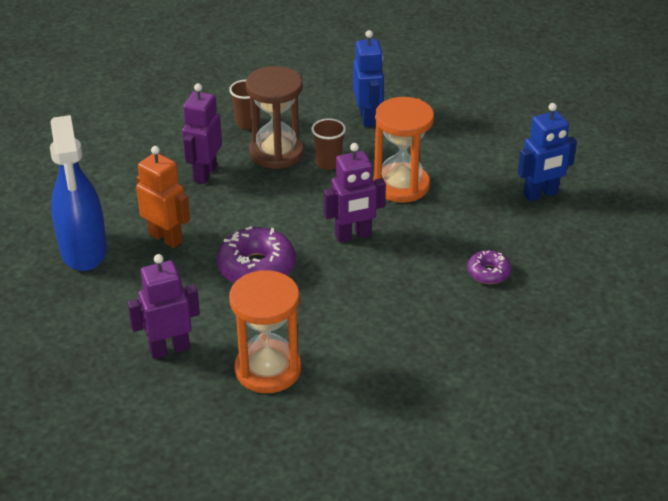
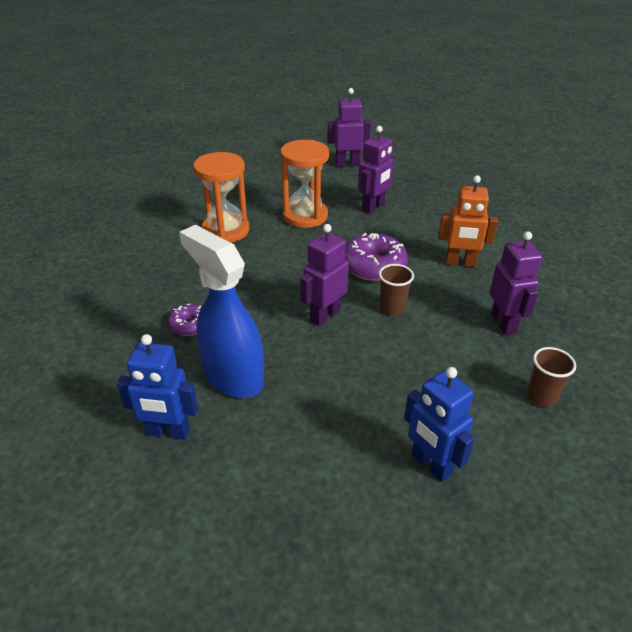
camera: 150 degrees right, 0 degrees up
(83, 251) = (499, 236): blue spray bottle -> blue spray bottle (232, 376)
(111, 454) = (347, 164): none -> purple robot
(276, 153) = (472, 371): brown hourglass -> none
(328, 163) = (412, 380): brown cup -> brown cup (392, 308)
(401, 185) = (321, 382): orange hourglass -> orange hourglass (226, 230)
(540, 194) = (168, 432): blue robot -> blue robot turned 120 degrees counterclockwise

